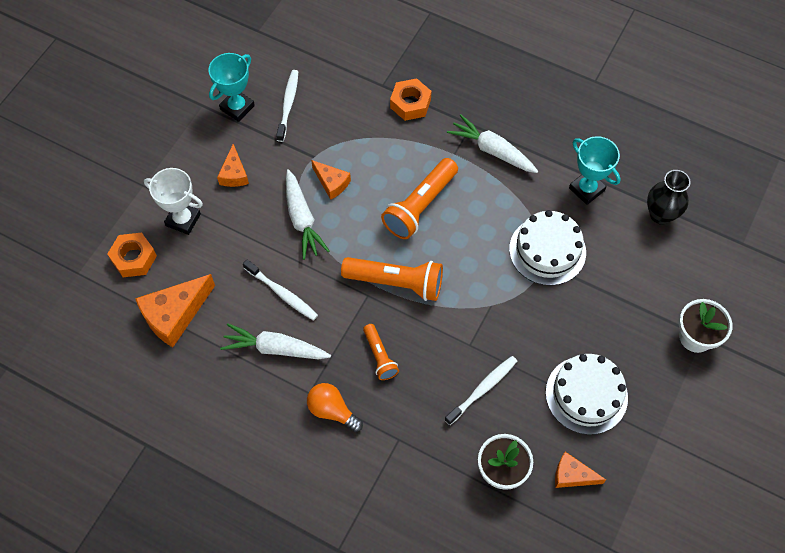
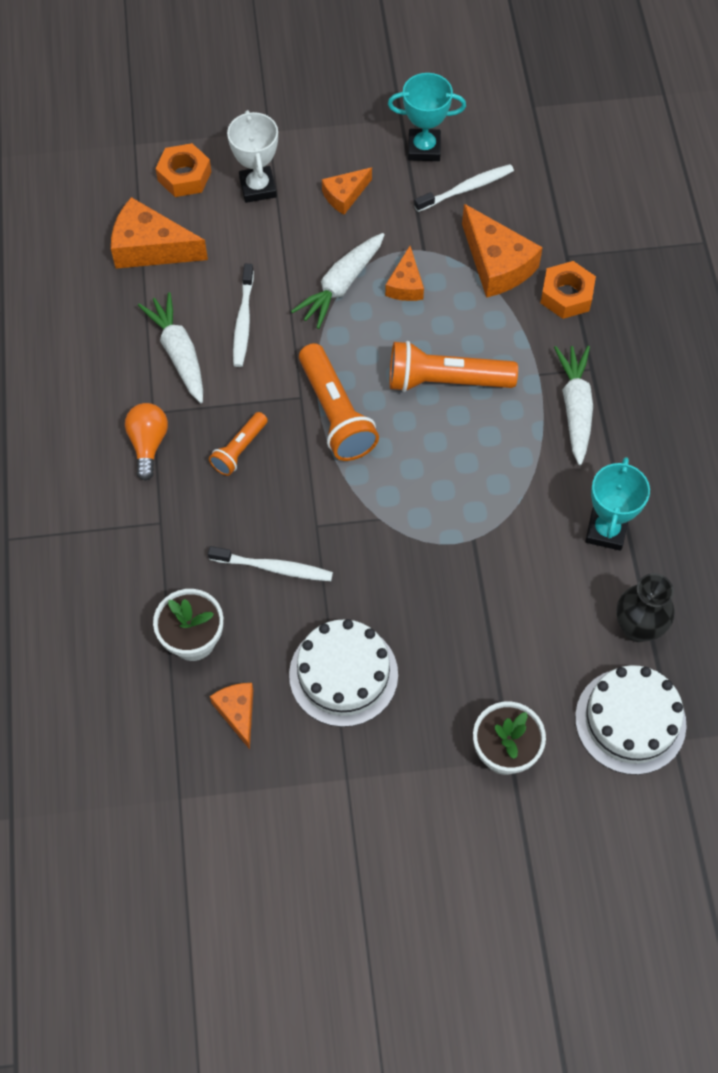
camera: 55 degrees right, 0 degrees up
(358, 124) = (497, 264): none -> orange cheese
(547, 250) = (492, 535): white cake -> white cake (630, 721)

